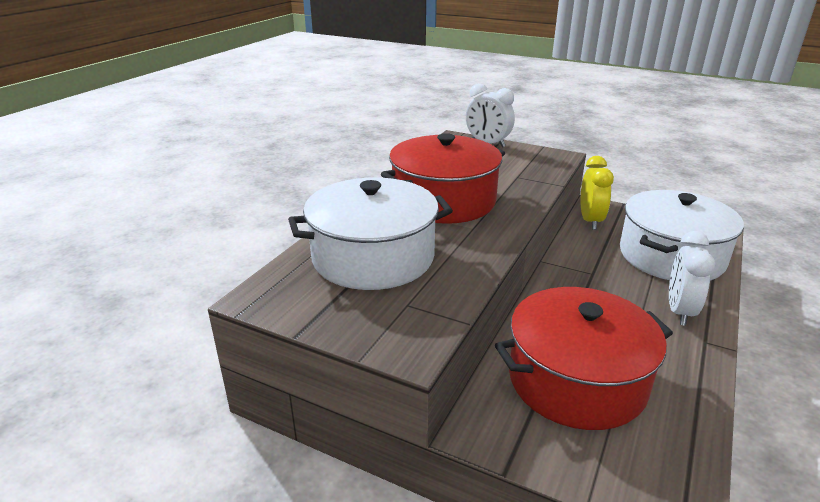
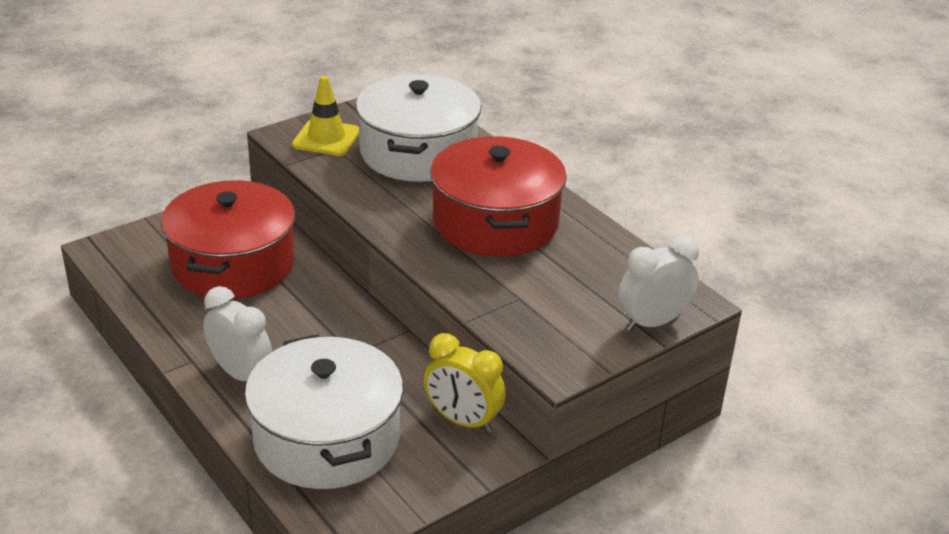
camera: 115 degrees right, 5 degrees up
(393, 318) = (326, 138): none -> yellow traffic cone

